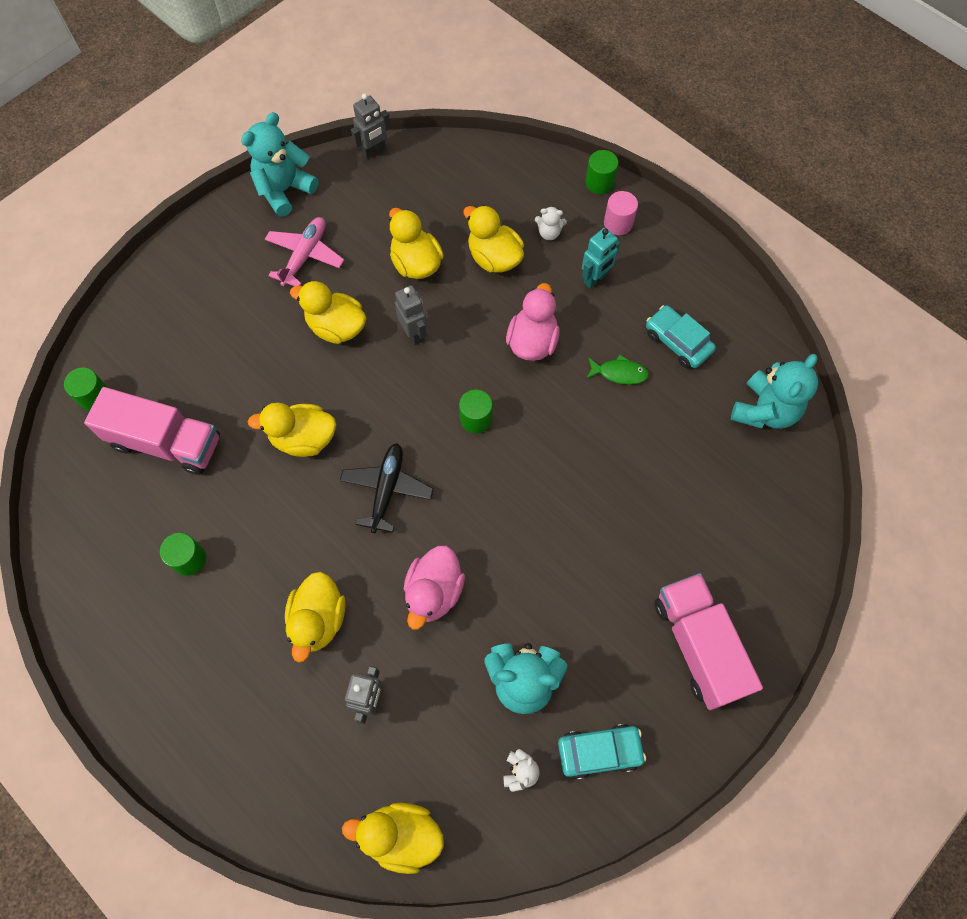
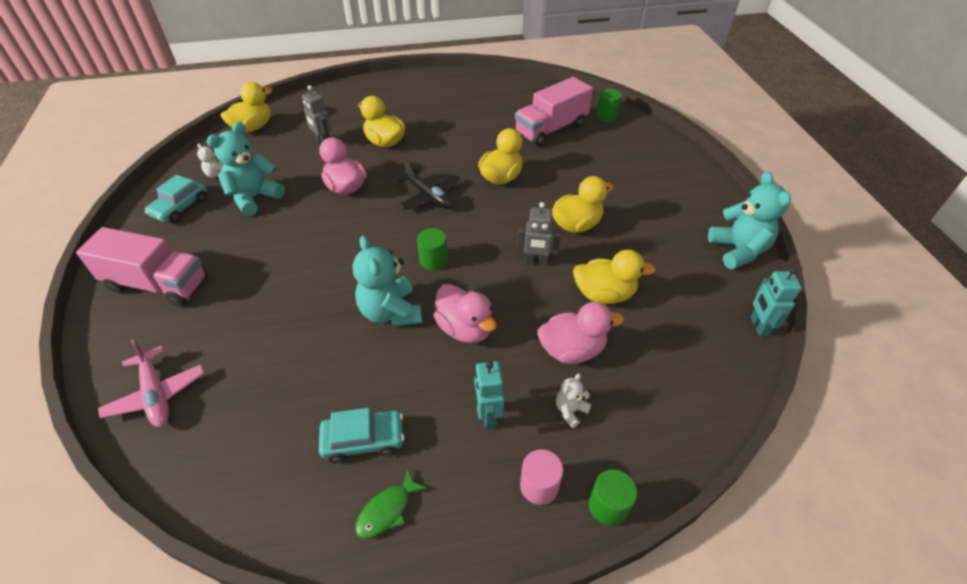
camera: 125 degrees right, 20 degrees down
(189, 559) = (469, 115): green cylinder -> none
(305, 256) = (657, 235): pink plane -> pink plane (156, 394)
(374, 151) = (758, 326): grey robot -> turquoise robot
(494, 258) = (572, 350): yellow duck -> pink duck
(619, 373) = (380, 371): green fish -> green fish (387, 510)
(764, 410) = (231, 463): turquoise teddy bear -> turquoise teddy bear (391, 312)

